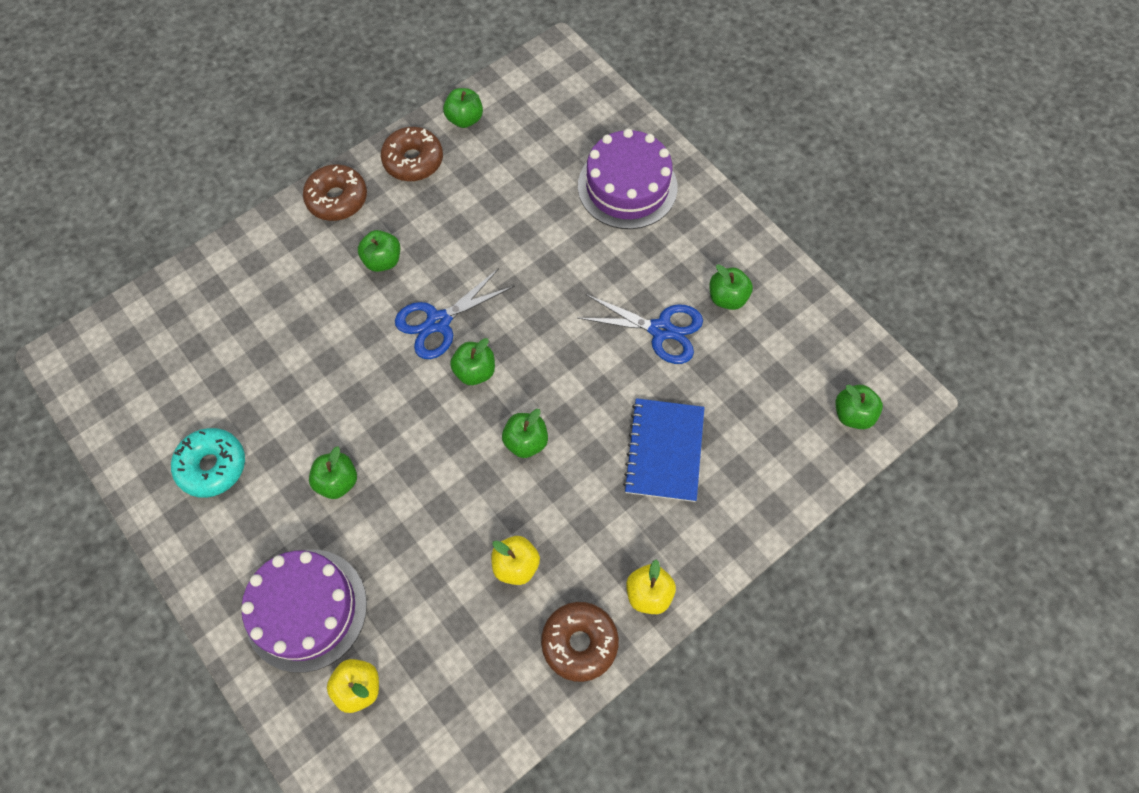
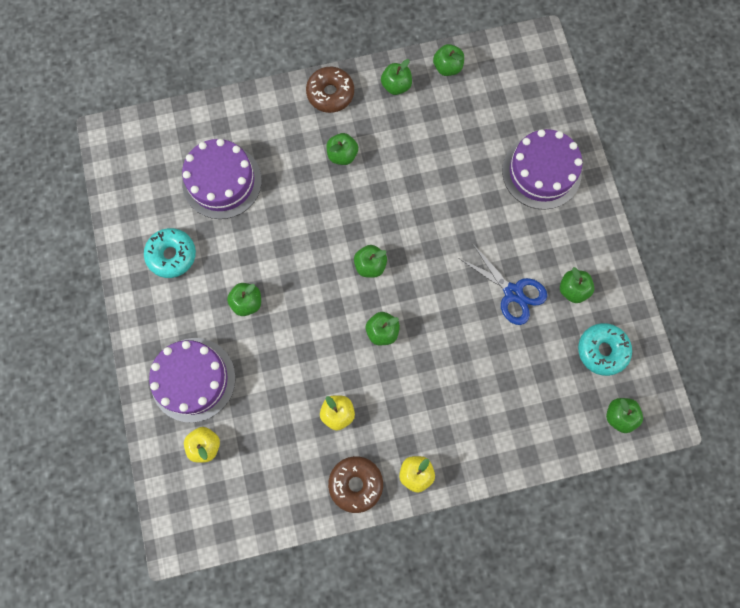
camera: 25 degrees right, 10 degrees up
(242, 351) = (222, 181): none -> purple cake
(413, 160) = (396, 86): brown donut -> green apple
(438, 322) = (361, 218): blue scissors -> none
(664, 451) = (473, 381): blue notebook -> none
(795, 350) = (602, 350): none -> turquoise donut

